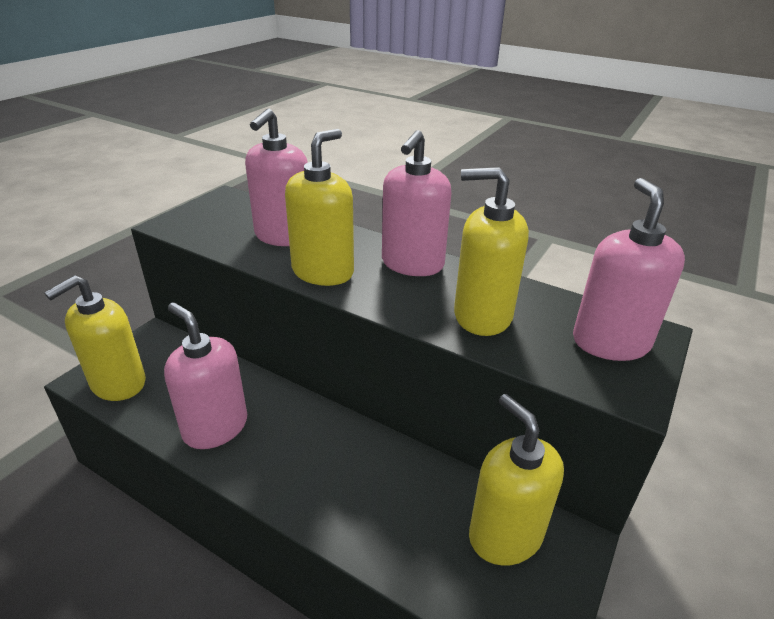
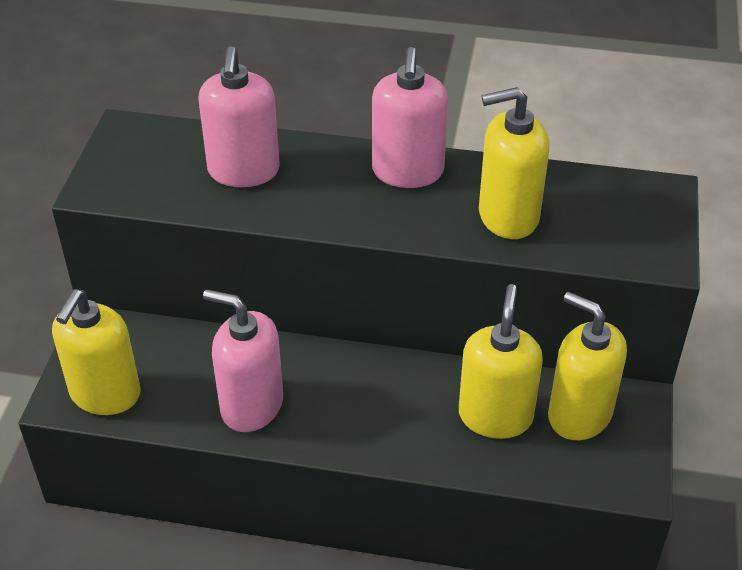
camera: 20 degrees left, 10 degrees up
(323, 272) = (321, 207): yellow soap dispenser -> yellow soap dispenser (495, 416)
(610, 342) = (632, 212): pink soap dispenser -> none

